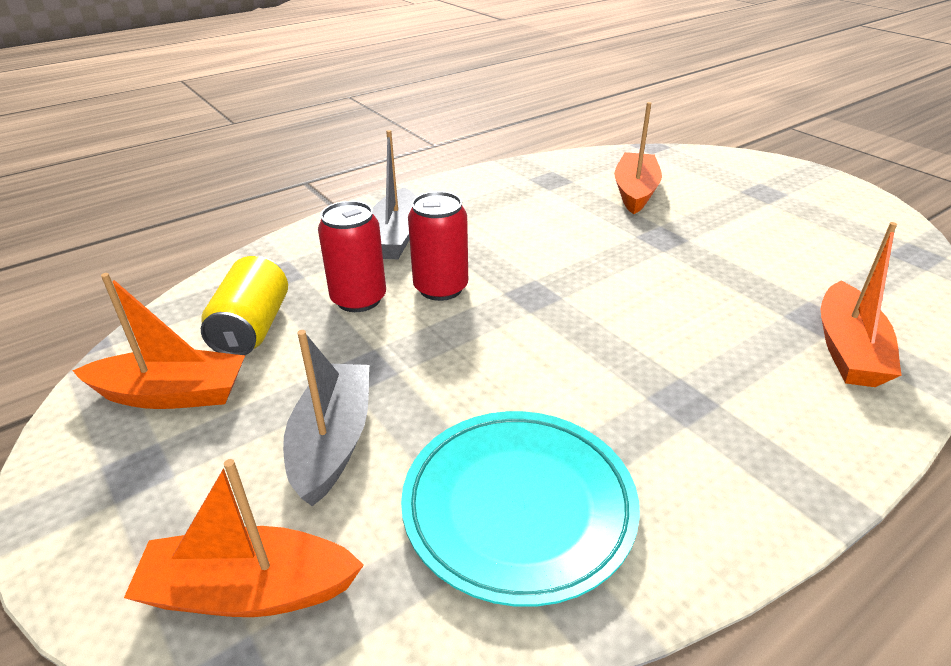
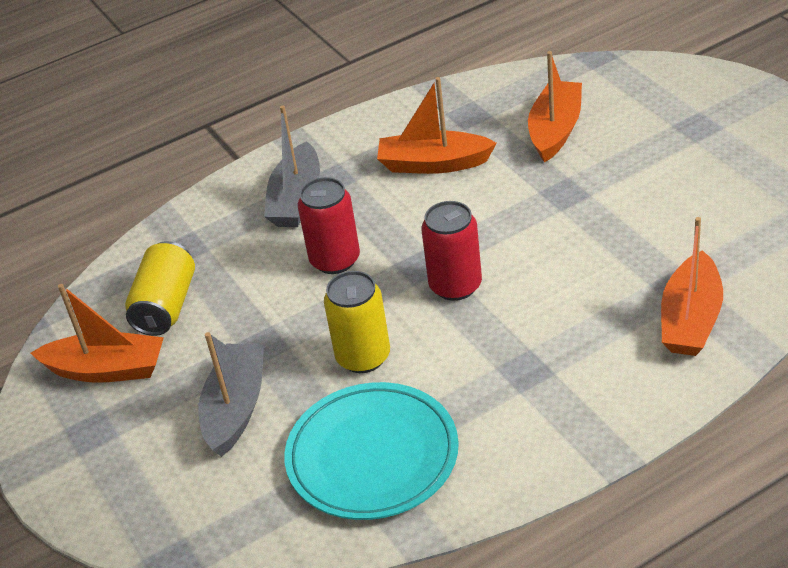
camera: 10 degrees right, 5 degrees up
(249, 590) = (180, 512): orange boat -> orange boat (434, 164)
(358, 299) = (259, 274): red can -> red can (455, 286)
(486, 384) = (363, 357): none -> yellow can

